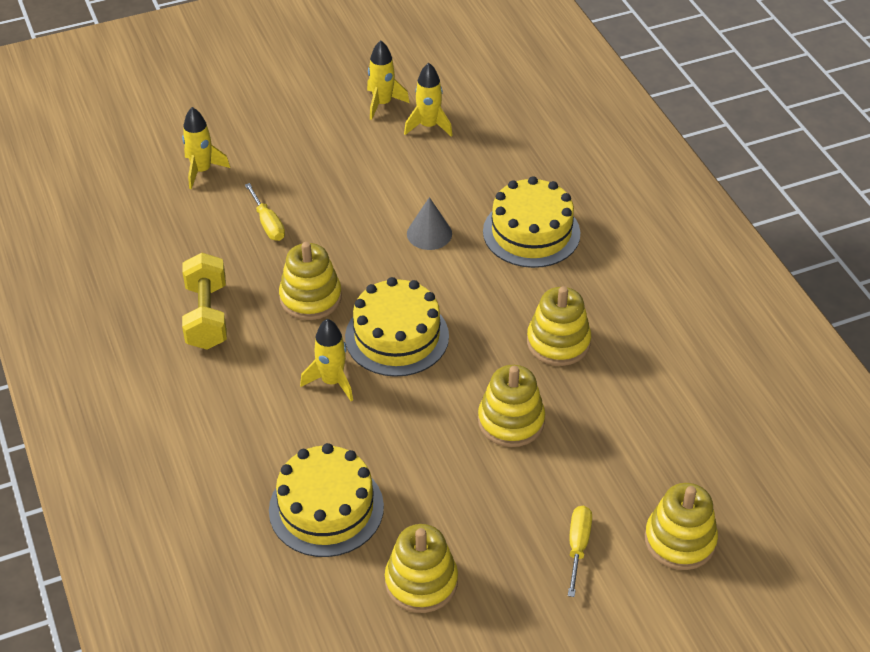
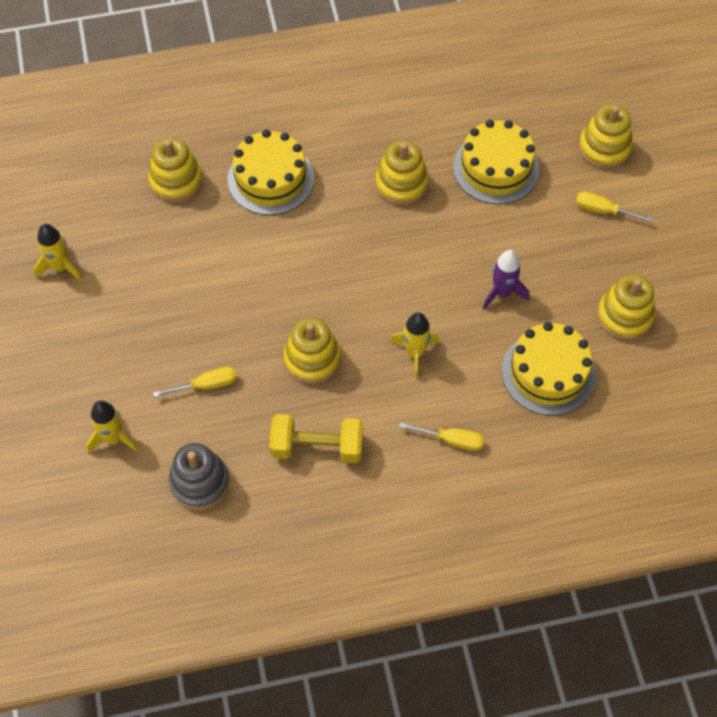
camera: 80 degrees left, 15 degrees up
(160, 236) = (199, 482): none -> grey stacking toy
(226, 427) = (452, 440): none -> yellow screwdriver
(397, 336) = (372, 298): yellow cake -> yellow cake (496, 168)
(428, 126) = (106, 233): yellow rocket -> none
(429, 233) = (253, 255): grey cone -> none
(429, 453) = (502, 292): none -> purple rocket
(511, 421) = (478, 231): yellow stacking toy -> yellow stacking toy (176, 181)

